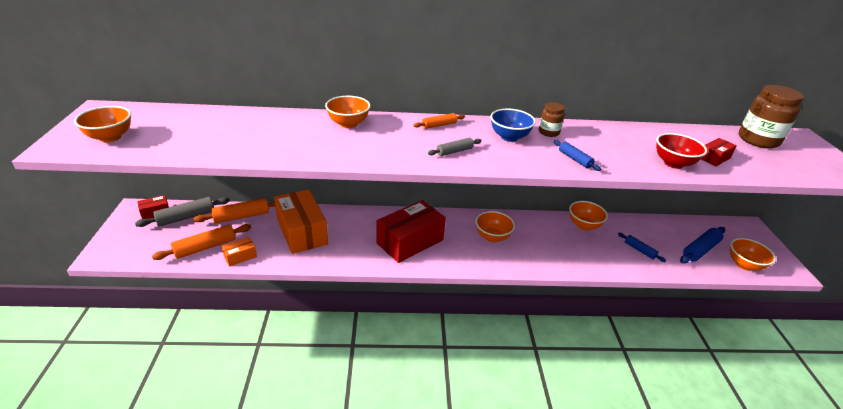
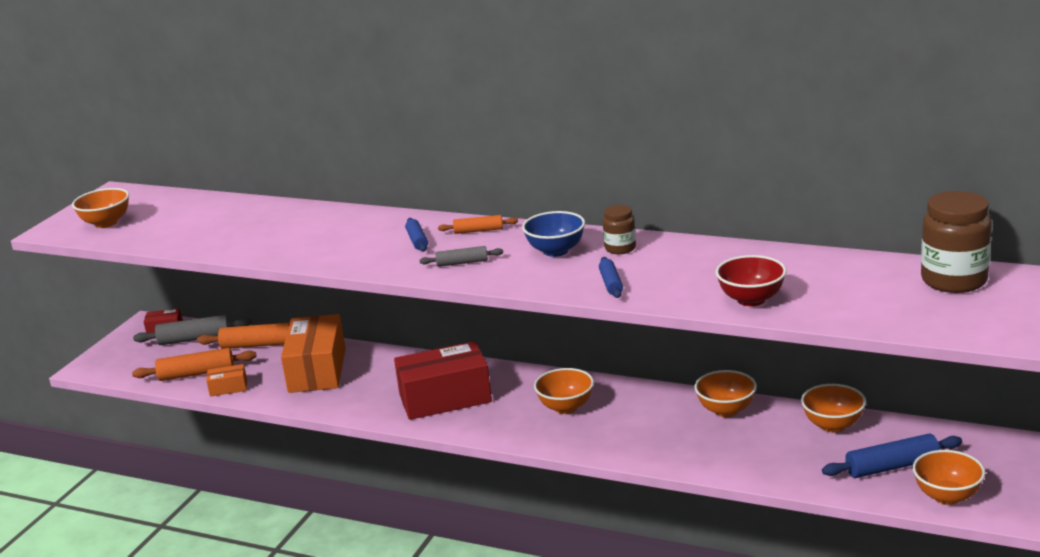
camera: 30 degrees right, 10 degrees down
(348, 124) = (366, 223): orange bowl -> orange bowl (833, 425)
(639, 250) = (782, 453): blue rolling pin -> blue rolling pin (417, 240)
(714, 158) = (829, 298): red box -> none

